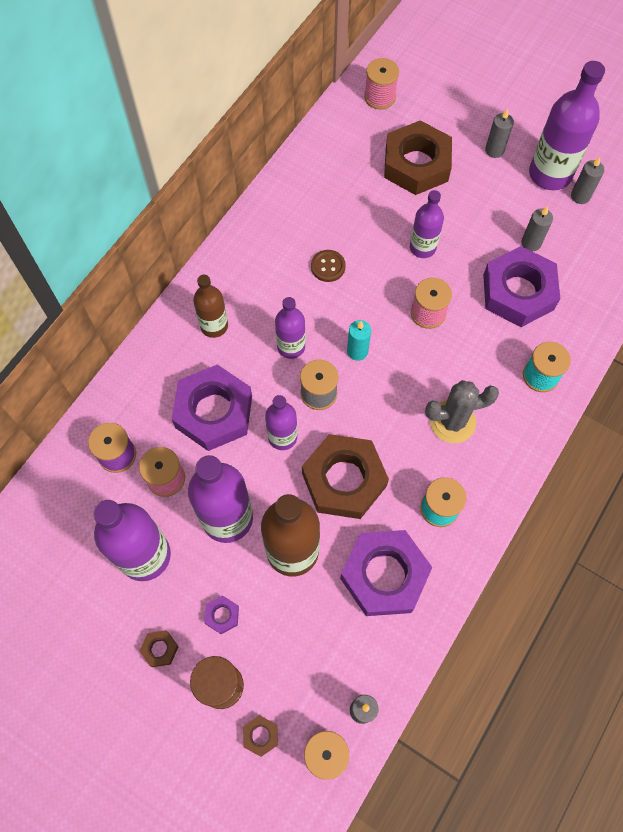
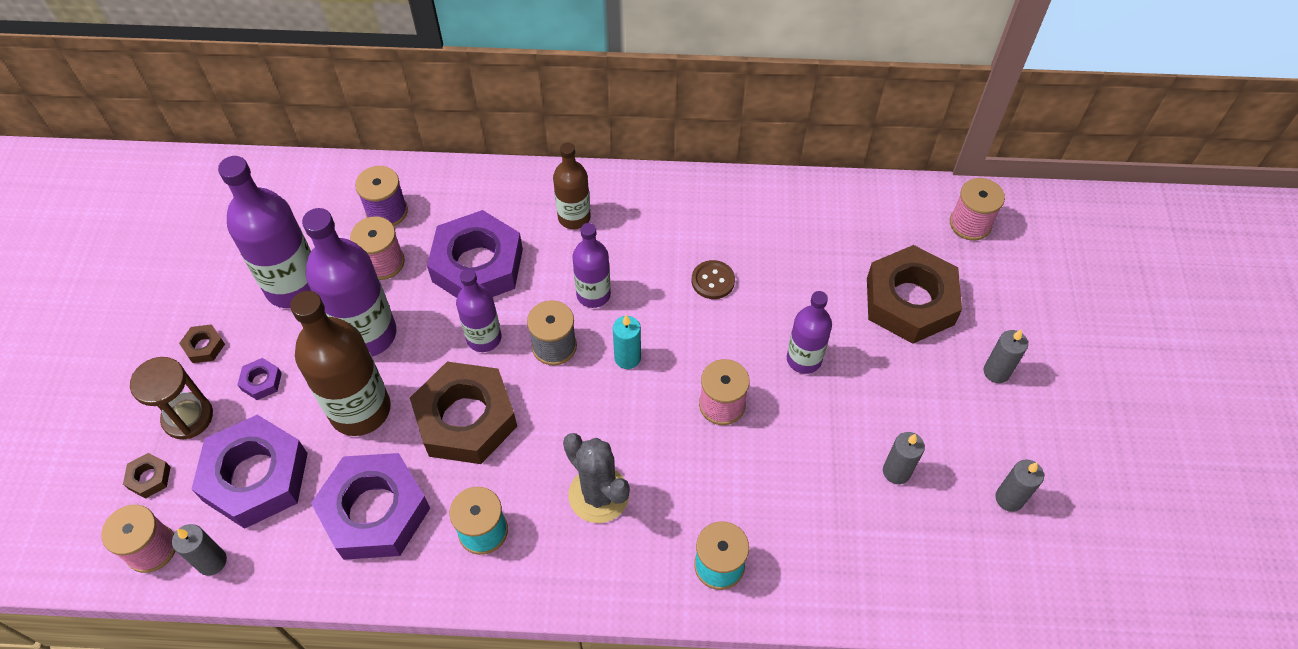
camera: 60 degrees right, 10 degrees down
(518, 292) = (817, 488): purple nut -> purple nut (256, 477)
(550, 174) = (1013, 449): purple bottle -> none

